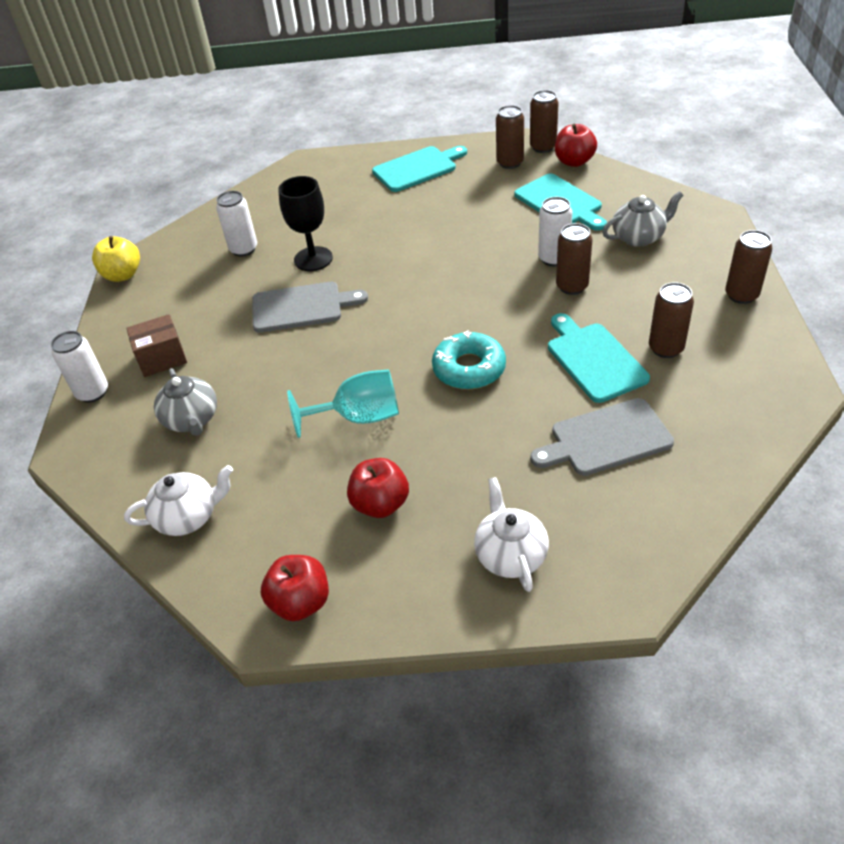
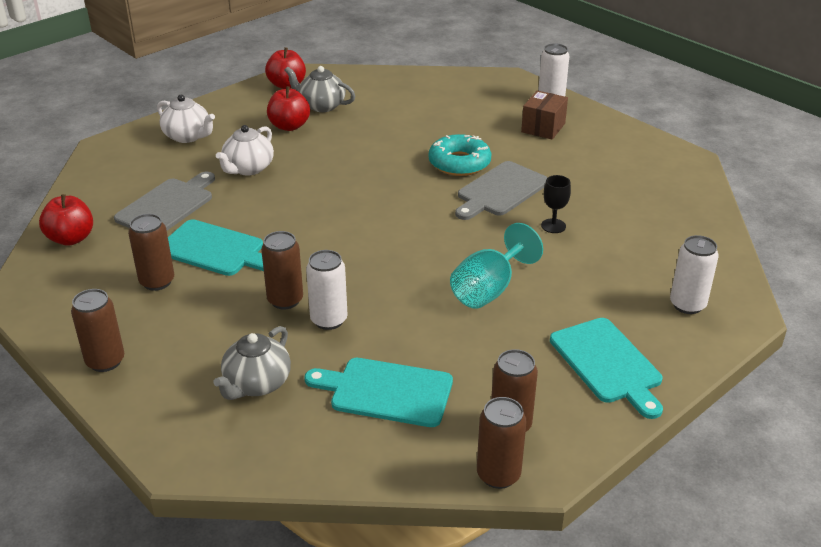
camera: 135 degrees right, 10 degrees down
(122, 275) = (680, 154): yellow apple -> none
(188, 517) = (393, 85): white teapot -> white teapot (248, 168)
(192, 420) = (464, 113): grey teapot -> grey teapot (321, 106)
(243, 249) = (626, 208): white can -> white can (687, 305)
(313, 259) = (553, 226): black goblet -> black goblet, size x0.58
(359, 417) = (357, 153): turquoise goblet -> turquoise goblet (489, 289)
(417, 168) = (607, 363): turquoise cutting board -> turquoise cutting board turned 45 degrees counterclockwise
(469, 368) = (311, 206): turquoise donut -> turquoise donut (459, 163)
(574, 162) = (430, 467): red apple -> red apple (71, 239)

